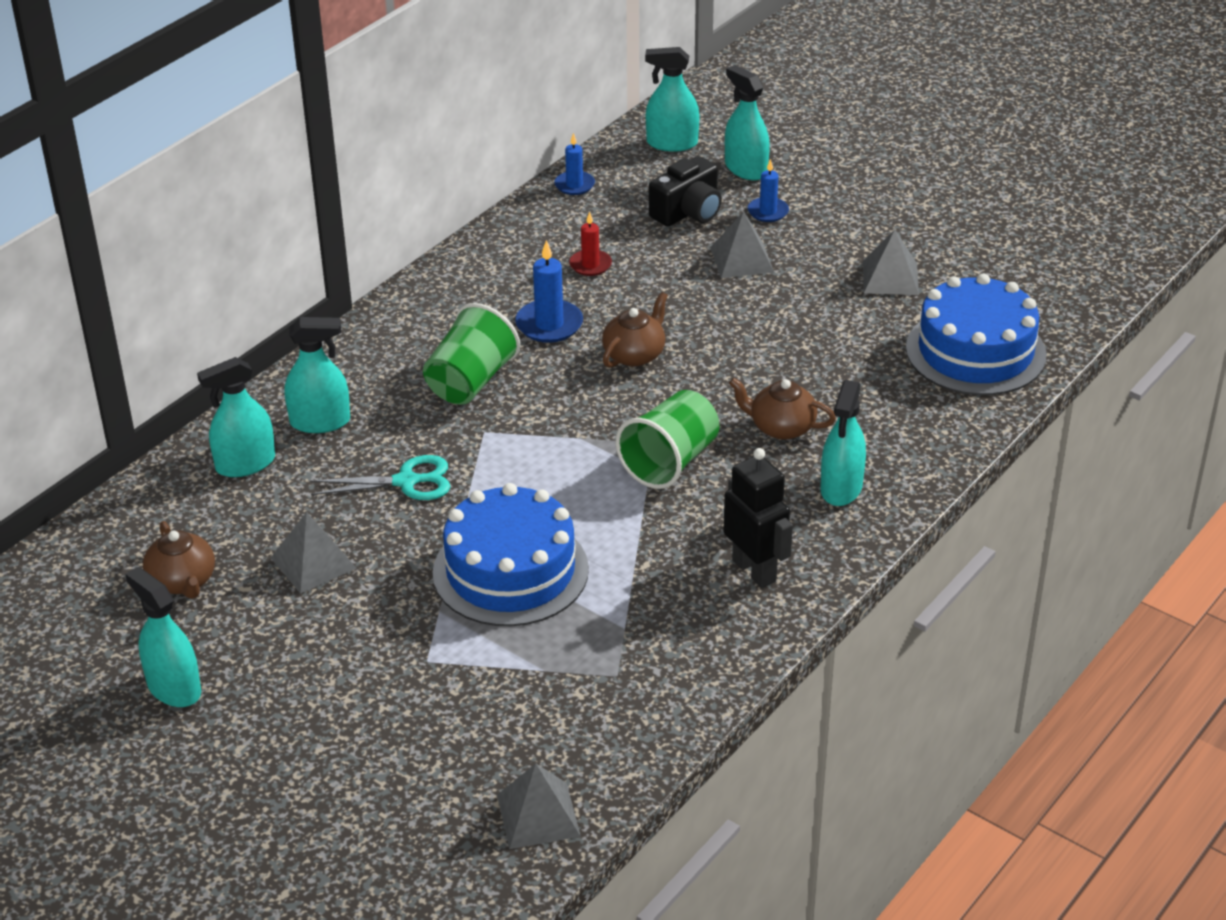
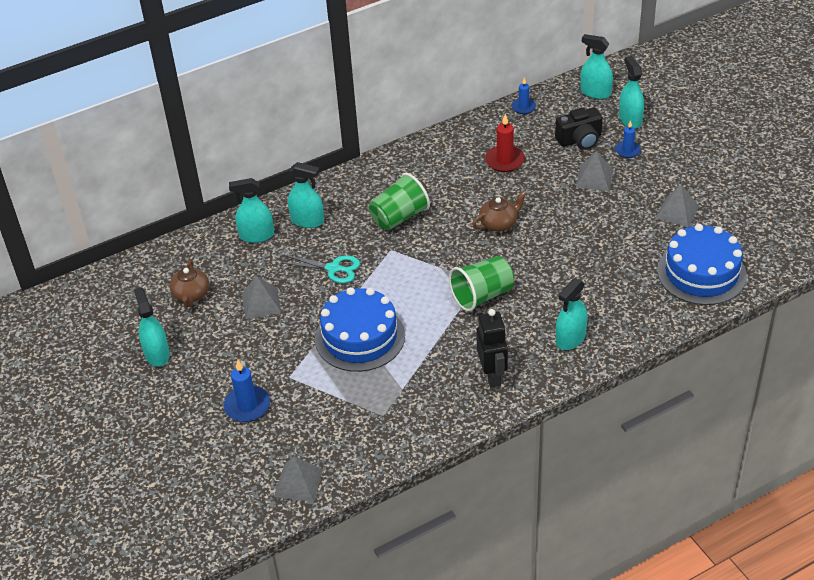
camera: 25 degrees right, 5 degrees up
(549, 324) = (461, 193): blue candle -> blue candle (247, 406)
(590, 265) = (505, 161): red candle -> red candle, size x1.54
(781, 427) = (557, 291): brown teapot -> none

